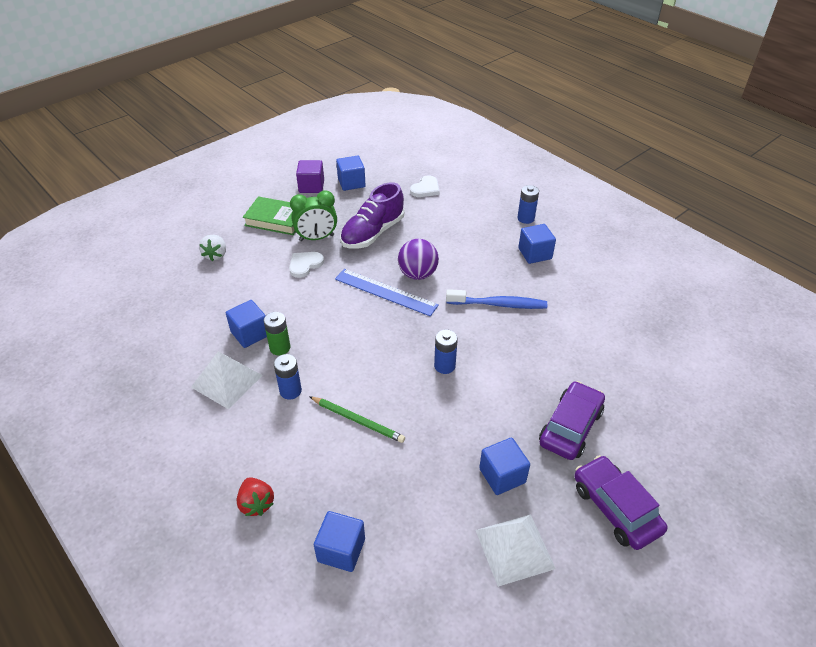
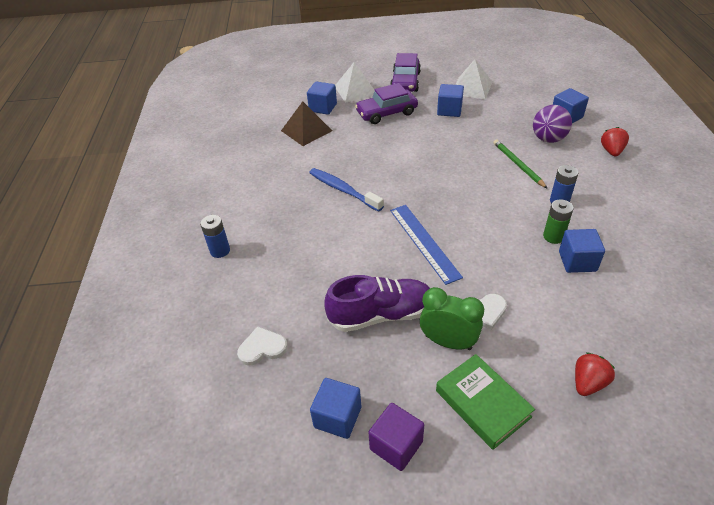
camera: 140 degrees left, 0 degrees up
(216, 255) = (588, 383): white strawberry -> red strawberry
(227, 381) = (612, 230): white pyramid -> white pyramid (355, 90)
(418, 274) = (380, 245): purple ball -> purple ball (548, 139)
(444, 366) = (428, 169): blue battery -> none
(535, 254) = (262, 214): blue cube -> blue cube (323, 107)
(619, 352) = (306, 130): none -> brown pyramid

